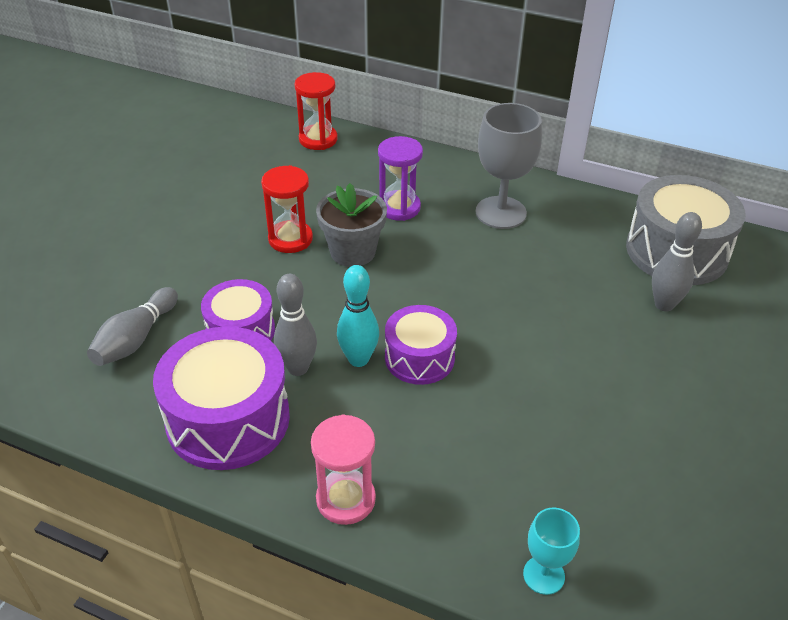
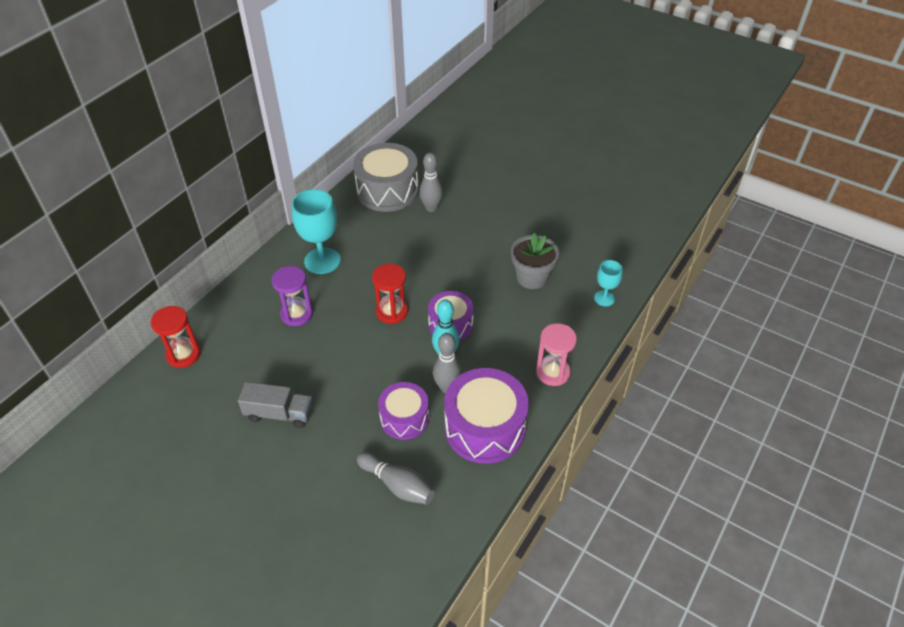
camera: 80 degrees left, 5 degrees up
(241, 222) = (279, 414): none -> grey truck
(290, 239) = (311, 383): red hourglass -> red hourglass (392, 312)
(352, 252) = (338, 346): grey flower pot -> grey flower pot (532, 277)
(500, 212) = (322, 261): grey goblet -> turquoise goblet

